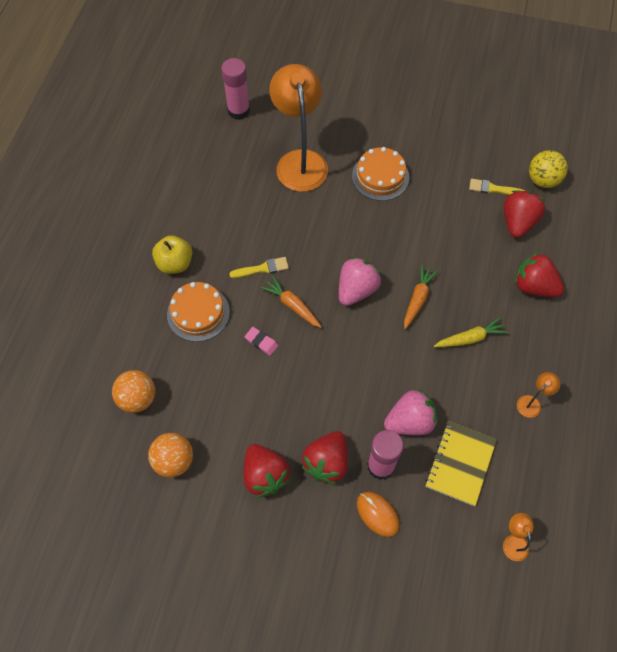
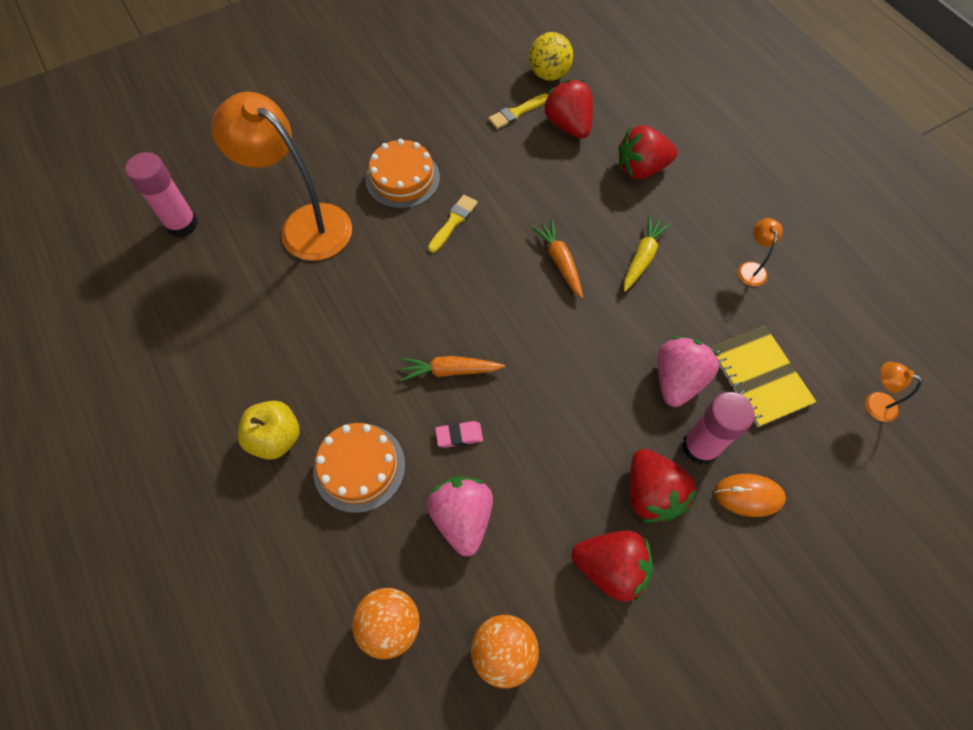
camera: 45 degrees left, 0 degrees up
(262, 268) = (379, 361): yellow brush -> yellow brush (453, 221)
(356, 290) = (495, 301): pink strawberry -> pink strawberry (462, 517)

